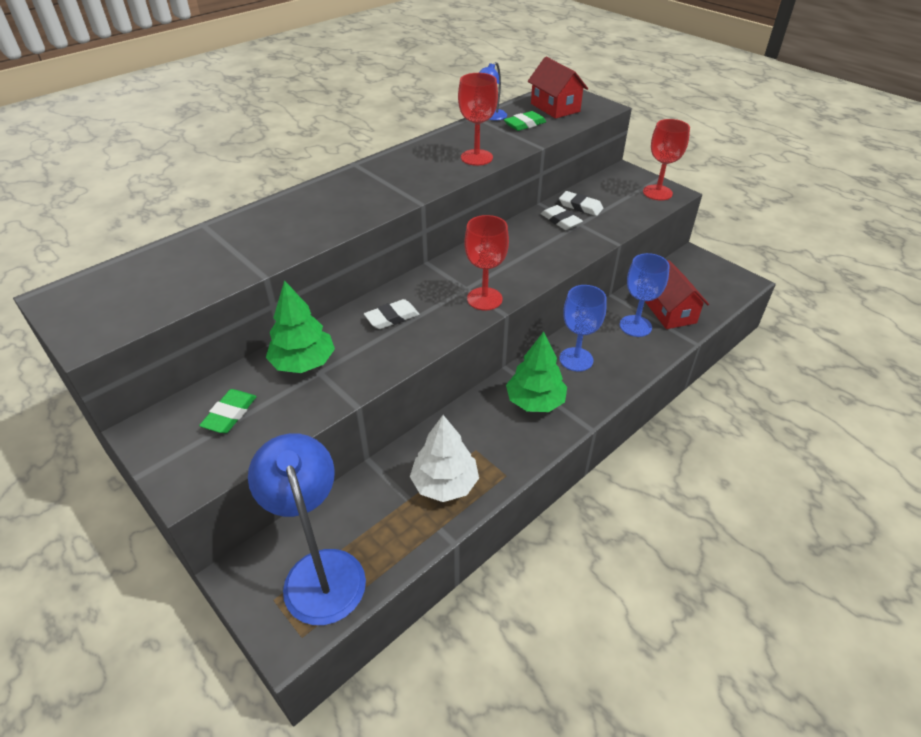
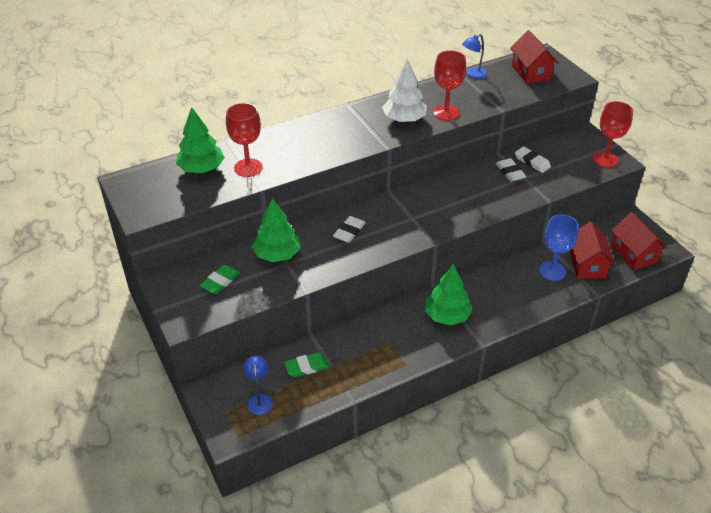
camera: 15 degrees right, 0 degrees up
(172, 263) = (201, 168): none -> green tree
(320, 570) = (259, 399): blue lamp -> blue lamp, size x0.46
(392, 317) = (349, 231): white eraser -> white eraser turned 45 degrees counterclockwise
(444, 483) = (359, 361): white tree -> white tree (404, 119)
(484, 299) = (423, 229): red goblet -> red goblet (248, 168)
(524, 124) = (498, 86): green eraser -> green eraser (306, 367)
(576, 359) = (492, 289): blue goblet -> none
(713, 292) = (634, 254): none -> red house

